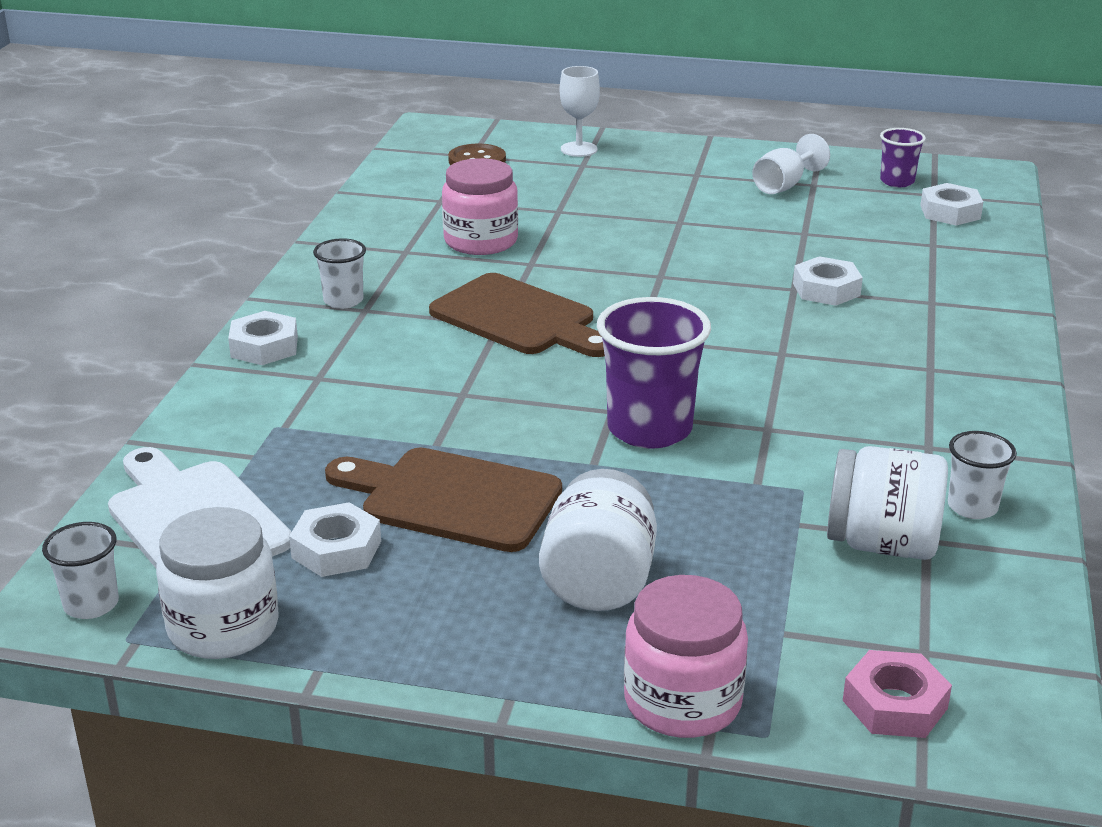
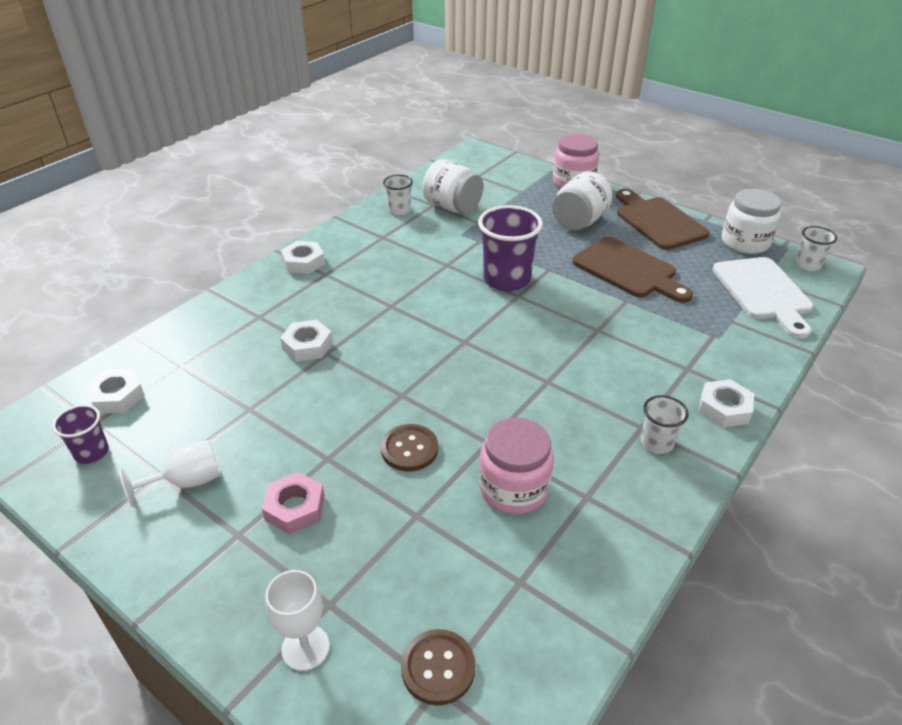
camera: 155 degrees left, 10 degrees up
(336, 549) = (691, 261): white nut -> white nut (303, 262)
(518, 318) = (531, 382): brown cutting board -> brown cutting board (658, 221)
(607, 242) = (409, 449): none -> brown button
(894, 704) = (503, 167): pink nut -> pink nut (295, 508)

